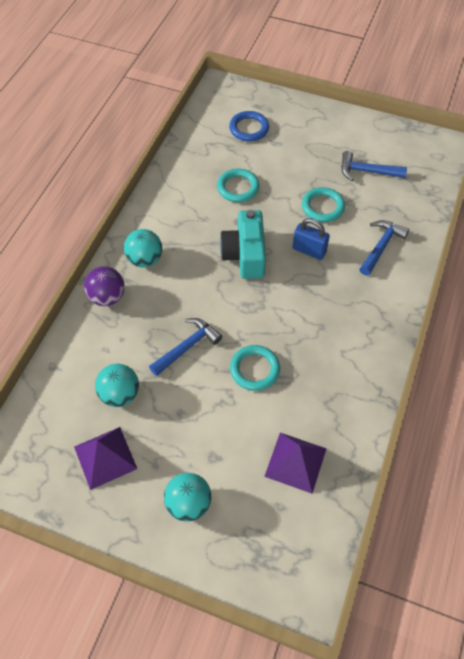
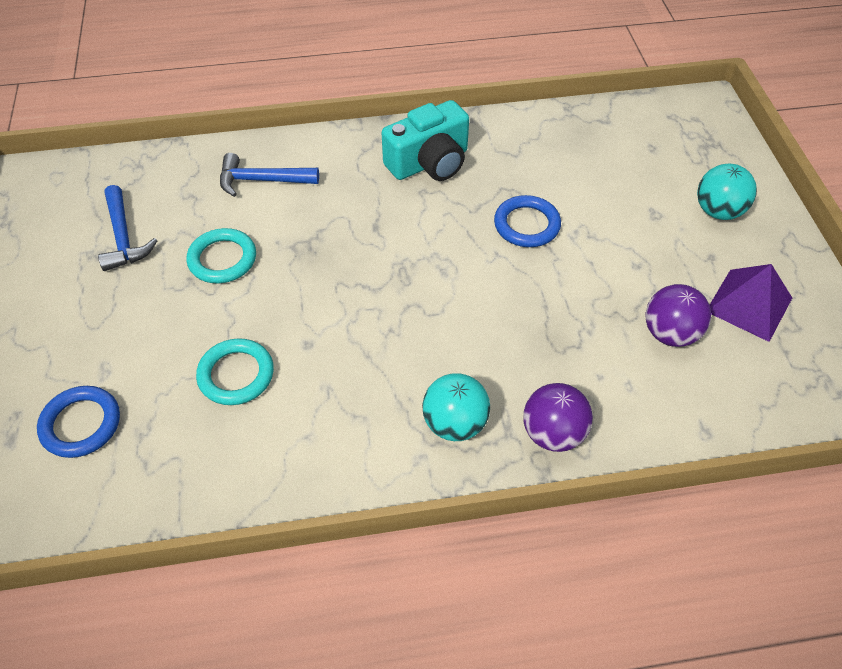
camera: 120 degrees left, 5 degrees down
(120, 394) = (670, 333): turquoise ball -> purple ball
(187, 346) = (551, 300): blue hammer -> none
(245, 255) = (364, 307): turquoise camera -> turquoise camera (429, 163)
(254, 369) = (526, 225): turquoise ring -> blue ring
(295, 462) = (599, 153): purple pyramid -> none
(309, 250) = (312, 244): blue padlock -> none

